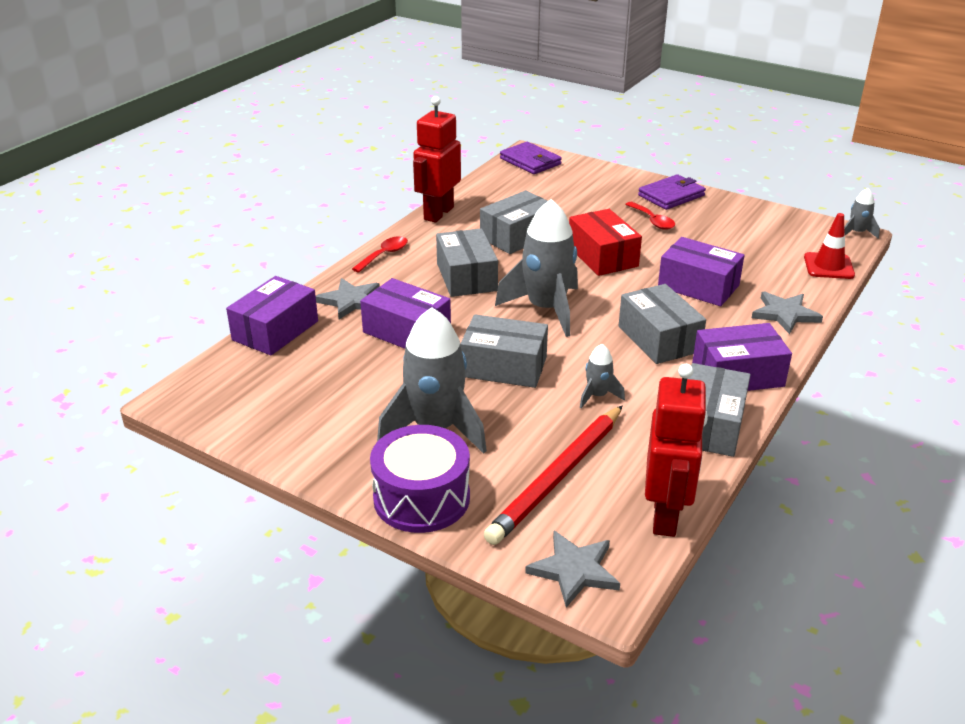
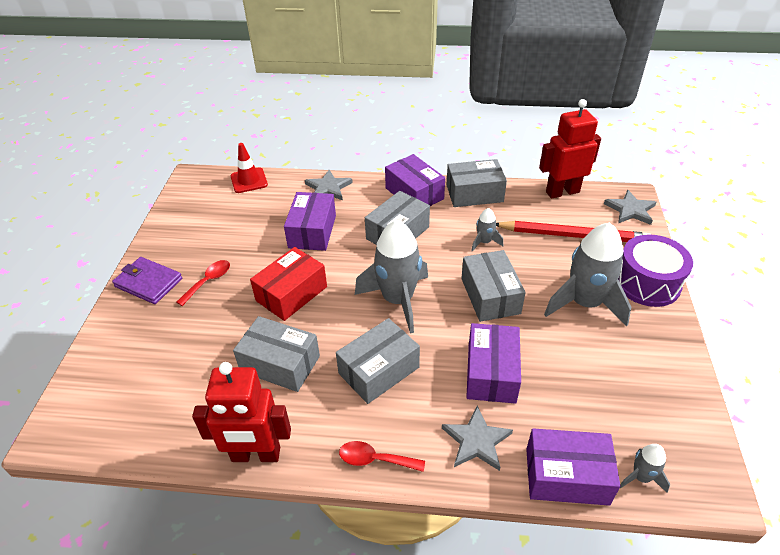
camera: 115 degrees left, 10 degrees up
(530, 161) = (80, 422): purple wallet -> none
(857, 233) = (188, 176): grey rocket -> grey rocket (641, 477)

